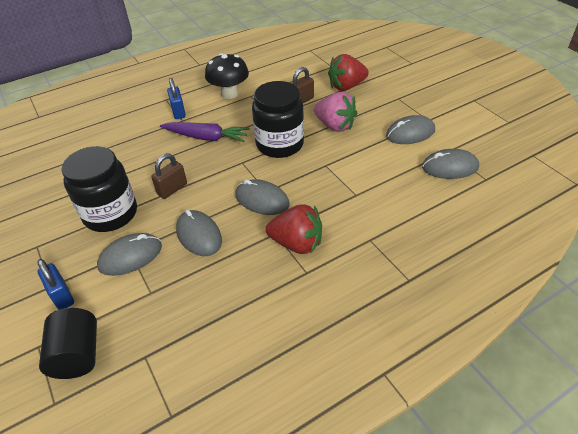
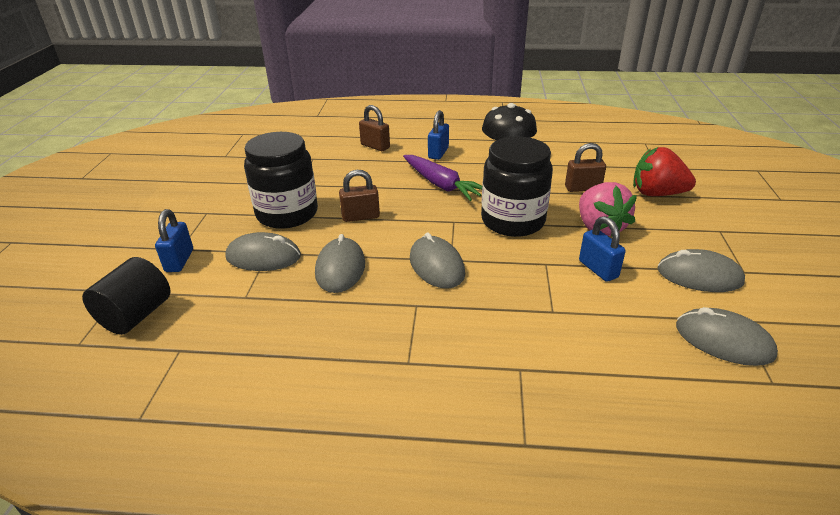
camera: 35 degrees right, 10 degrees down
(122, 126) = (375, 146): none -> brown padlock
(297, 243) = (428, 327): red strawberry -> none
(357, 154) = (598, 269): none -> blue padlock

